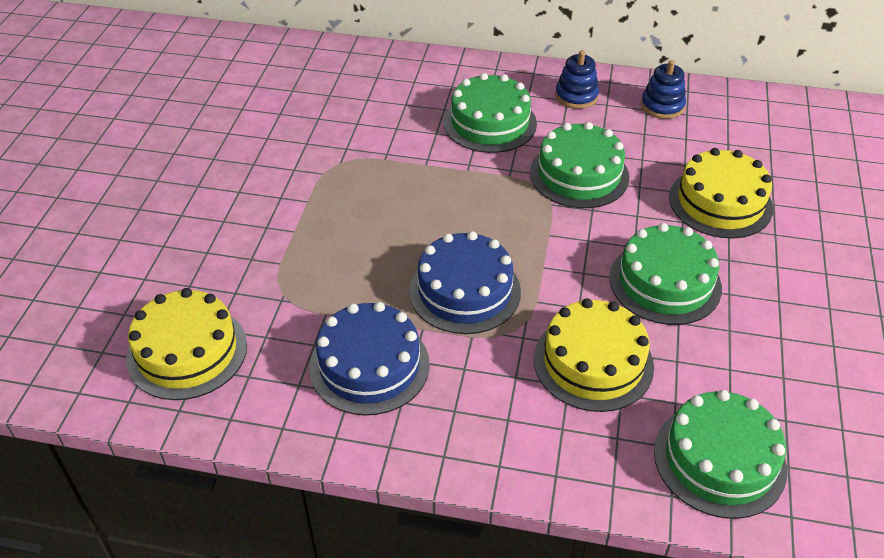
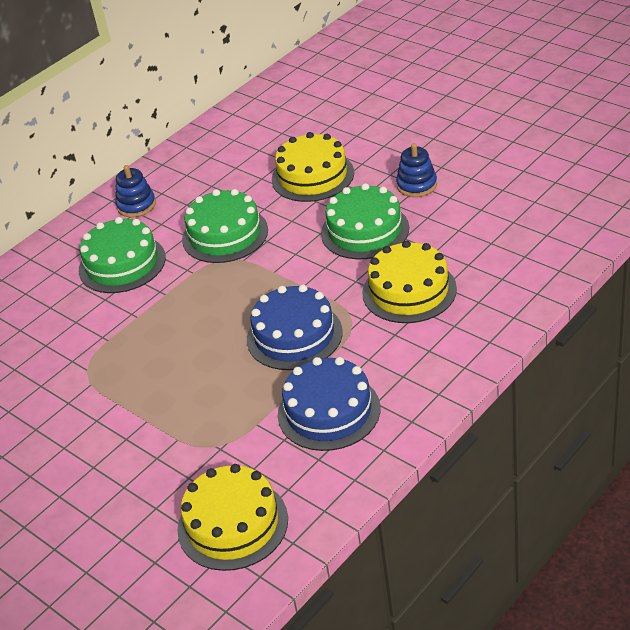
camera: 55 degrees left, 5 degrees down
(662, 106) = (190, 165): blue stacking toy -> blue stacking toy (416, 185)
(719, 460) = (524, 262): green cake -> none

